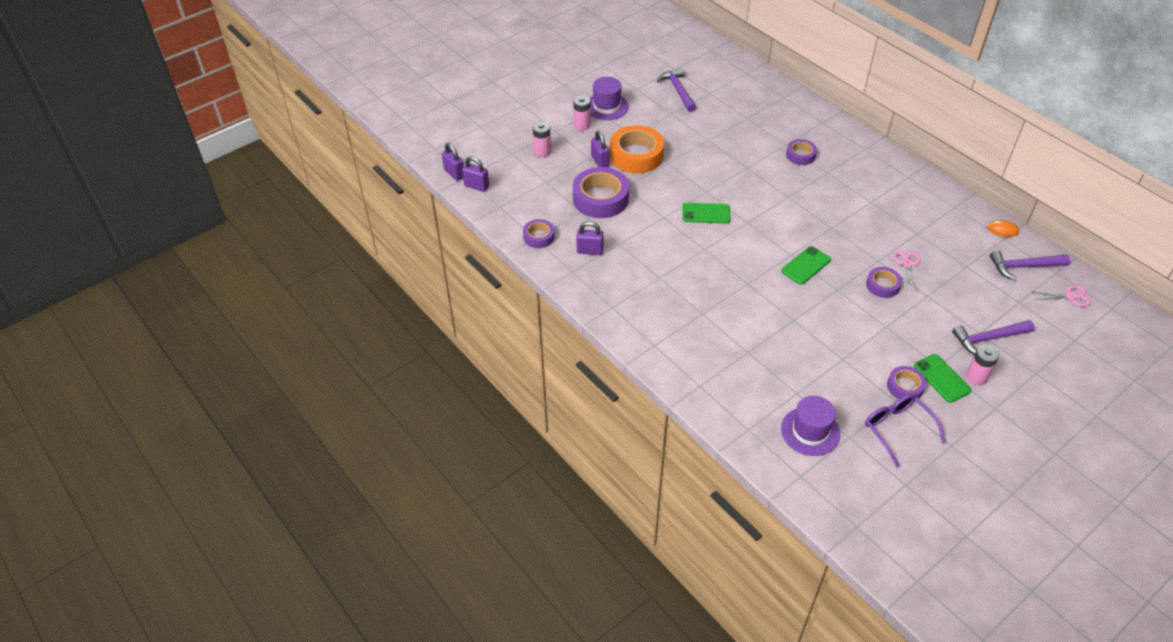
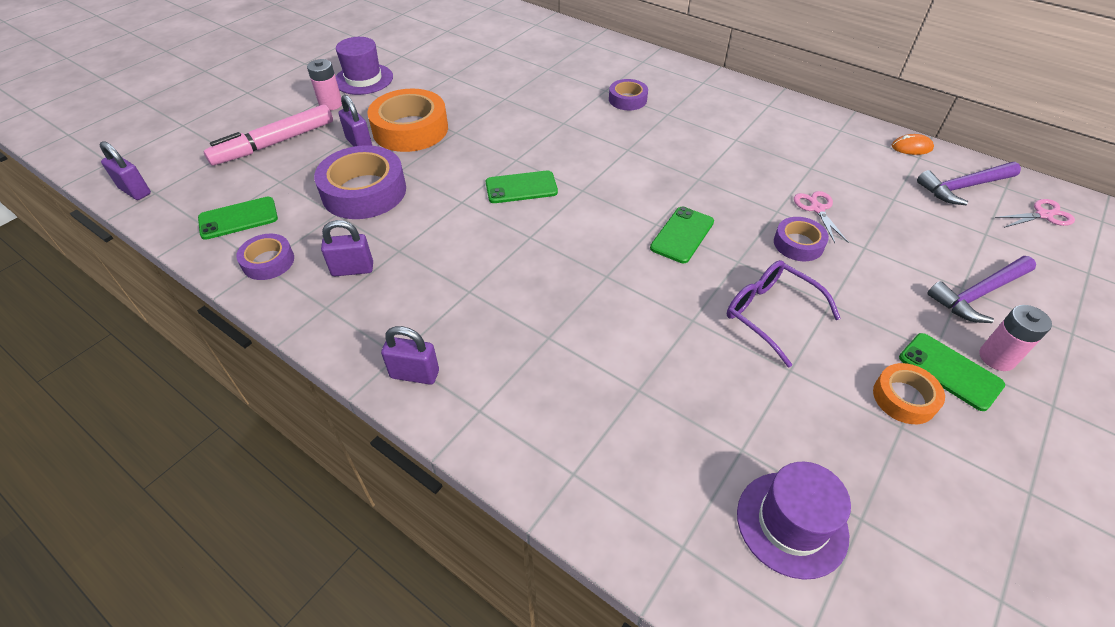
camera: 15 degrees left, 0 degrees up
(476, 186) = (169, 203): purple padlock -> purple padlock (414, 374)
(520, 204) = (238, 218): none -> green phone
(542, 152) = (274, 143): pink battery -> pink marker
(678, 90) = (455, 51): purple hammer -> none
(897, 429) = (931, 482): purple glasses -> purple glasses (770, 314)
(905, 386) = (904, 398): purple tape -> orange tape

